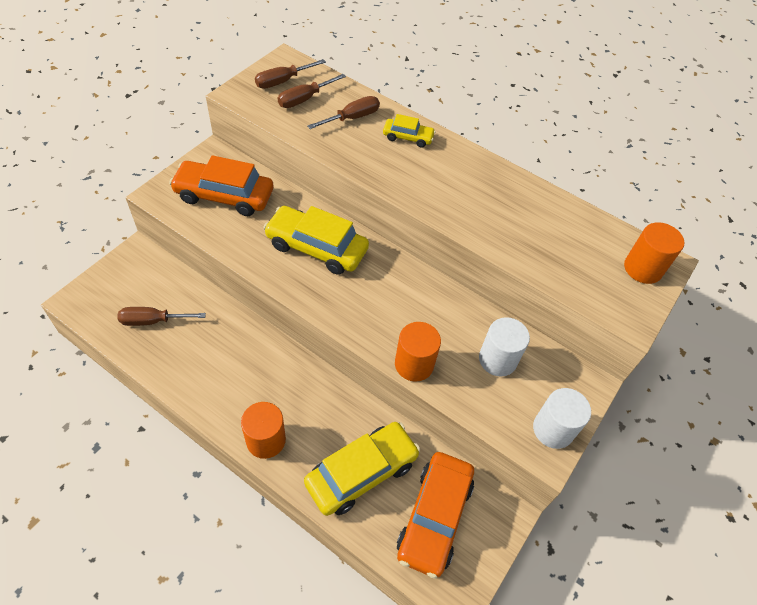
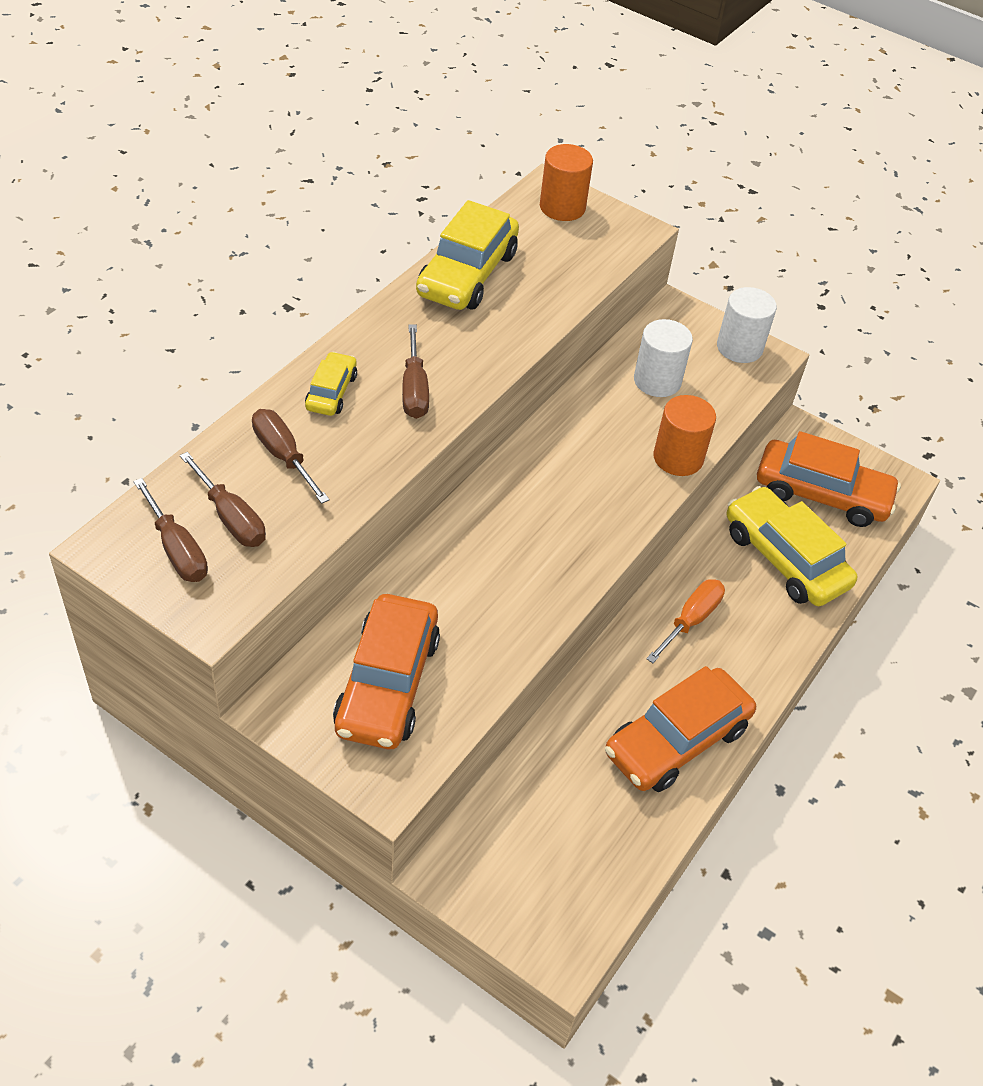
camera: 90 degrees left, 5 degrees down
(153, 321) = (591, 824): brown screwdriver -> brown screwdriver (414, 389)
(204, 374) = (676, 740): none -> orange car
(266, 440) = (763, 659): orange cylinder -> none
(302, 395) = (691, 620): none -> orange screwdriver
(316, 247) = (494, 556): yellow car -> yellow car (467, 274)

